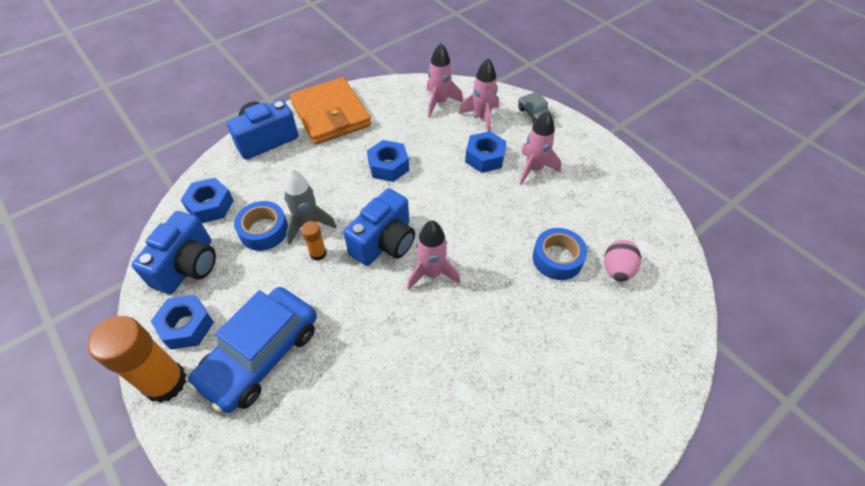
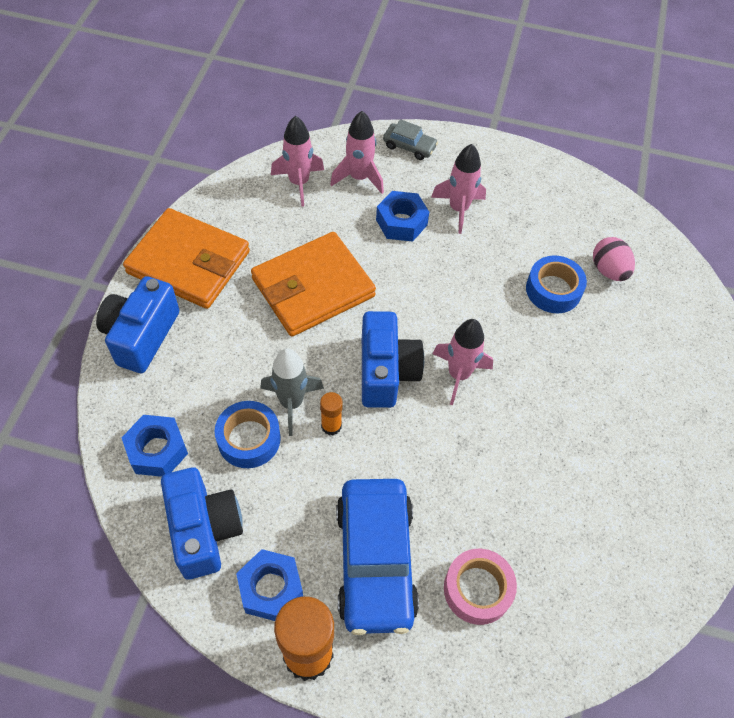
camera: 40 degrees left, 5 degrees up
(305, 424) = (477, 589): none -> pink tape
(388, 166) = (313, 288): blue nut -> orange wallet

